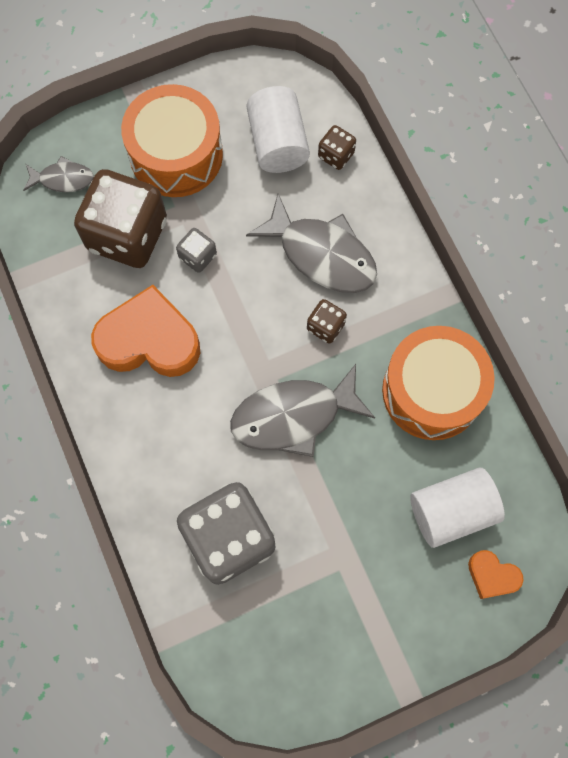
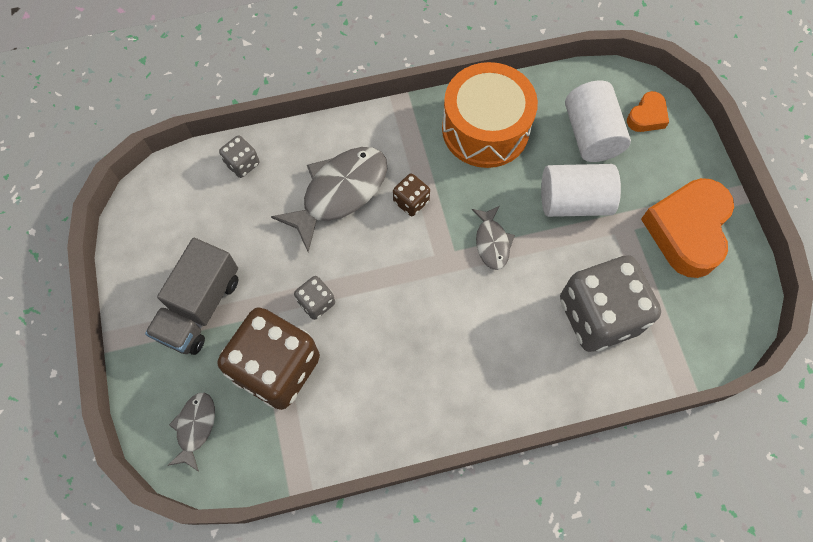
camera: 80 degrees left, 5 degrees down
(149, 340) = (395, 361): orange heart -> orange heart (687, 230)
(176, 155) = (200, 307): orange drum -> grey truck
(277, 143) = (215, 211): white cylinder -> white cylinder (574, 201)
(293, 416) = (492, 242): grey fish -> grey fish, size x0.53
(336, 155) = (242, 164): brown dice -> grey dice

